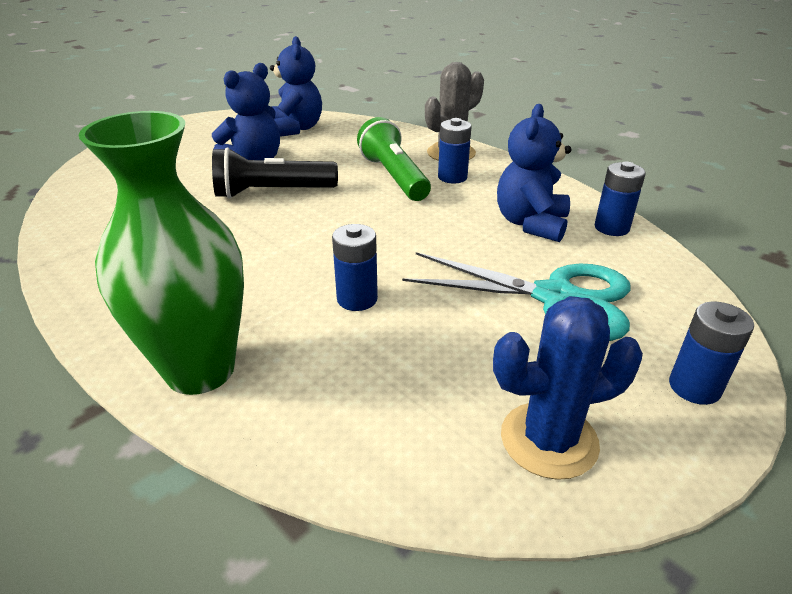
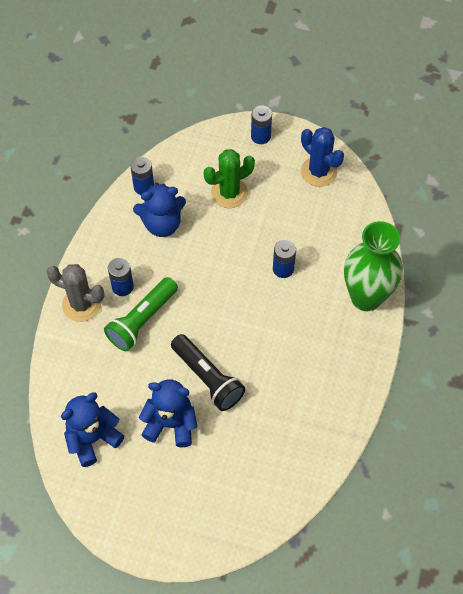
camera: 120 degrees left, 25 degrees up
(556, 297) = (229, 193): turquoise scissors -> green cactus

